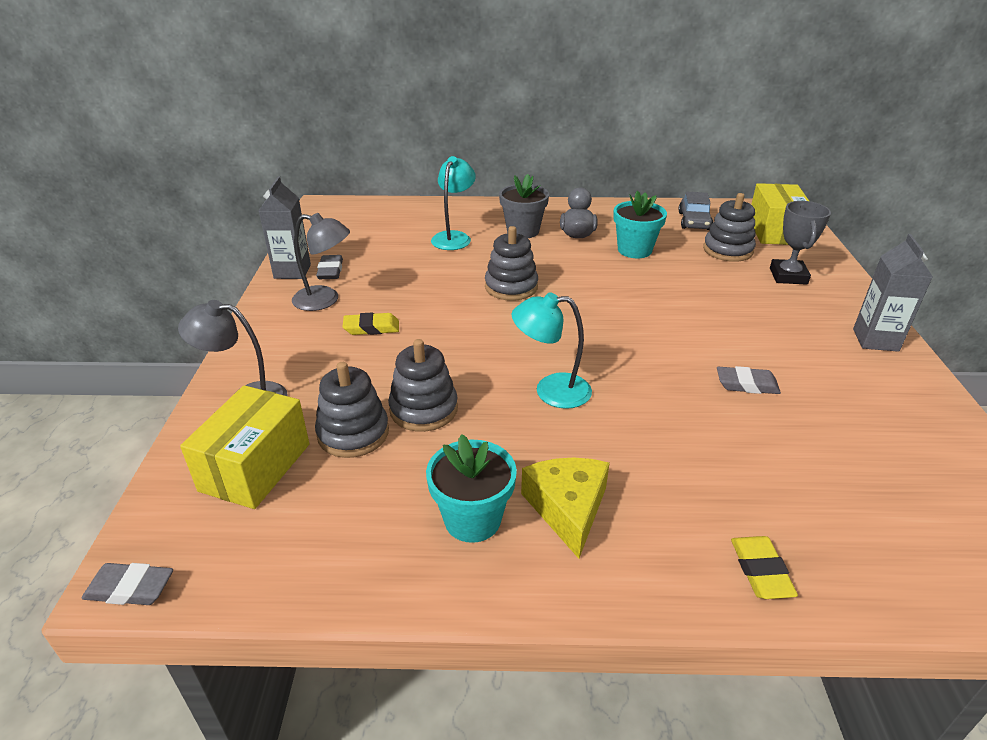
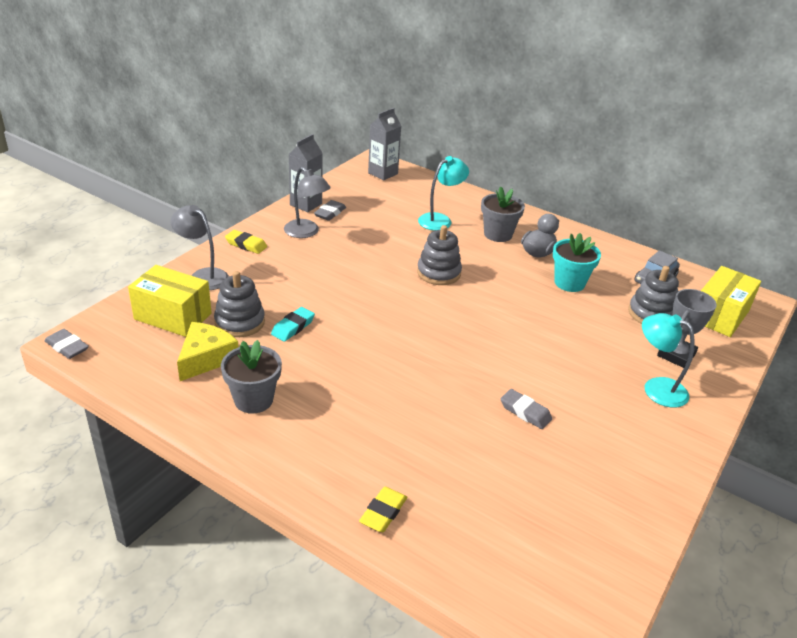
camera: 30 degrees right, 0 degrees up
(255, 467) = (173, 316): yellow box -> yellow box turned 60 degrees clockwise
(371, 328) = (315, 263): yellow eraser -> yellow eraser (246, 245)
(423, 409) = (293, 327): grey stacking toy -> turquoise eraser
(472, 519) = (253, 400): turquoise flower pot -> grey flower pot
(551, 391) = (383, 352): turquoise lamp -> turquoise lamp (656, 388)
(567, 508) = (312, 421): yellow cheese -> yellow cheese (206, 358)
(875, 340) = (680, 432): grey carton -> grey carton (383, 173)

